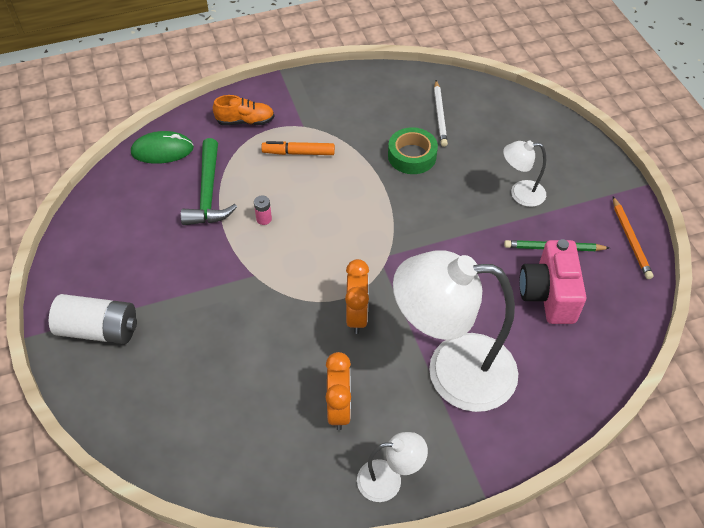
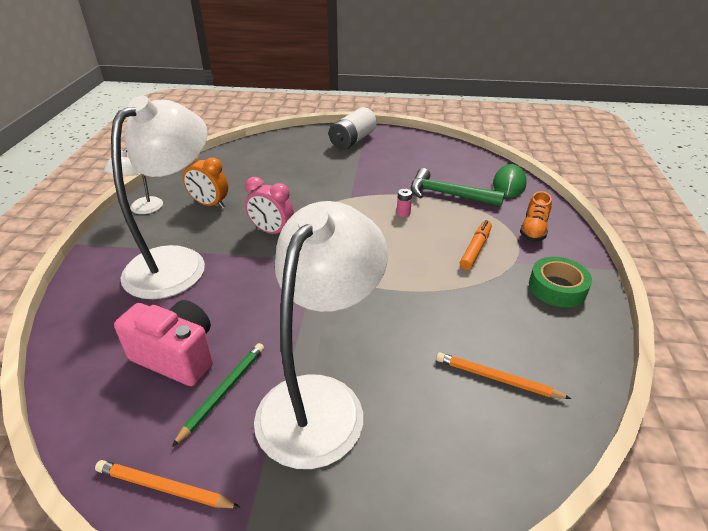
camera: 115 degrees right, 15 degrees down
(357, 316) = (272, 232): orange clock -> pink clock
(412, 156) = (434, 325): green tape -> green tape (557, 288)
(440, 115) = (497, 378): white pencil -> orange pencil
(520, 193) = (320, 400): white lamp -> white lamp, size x2.17

